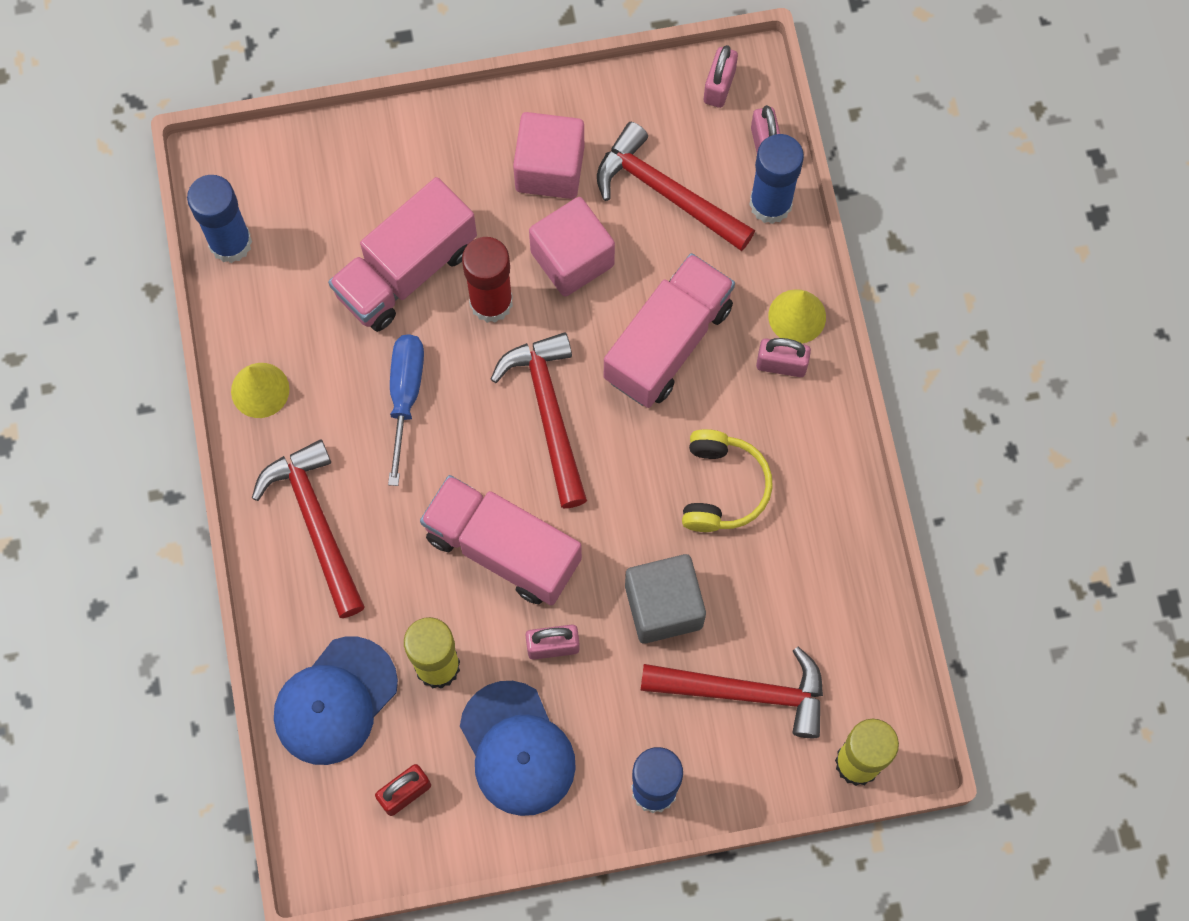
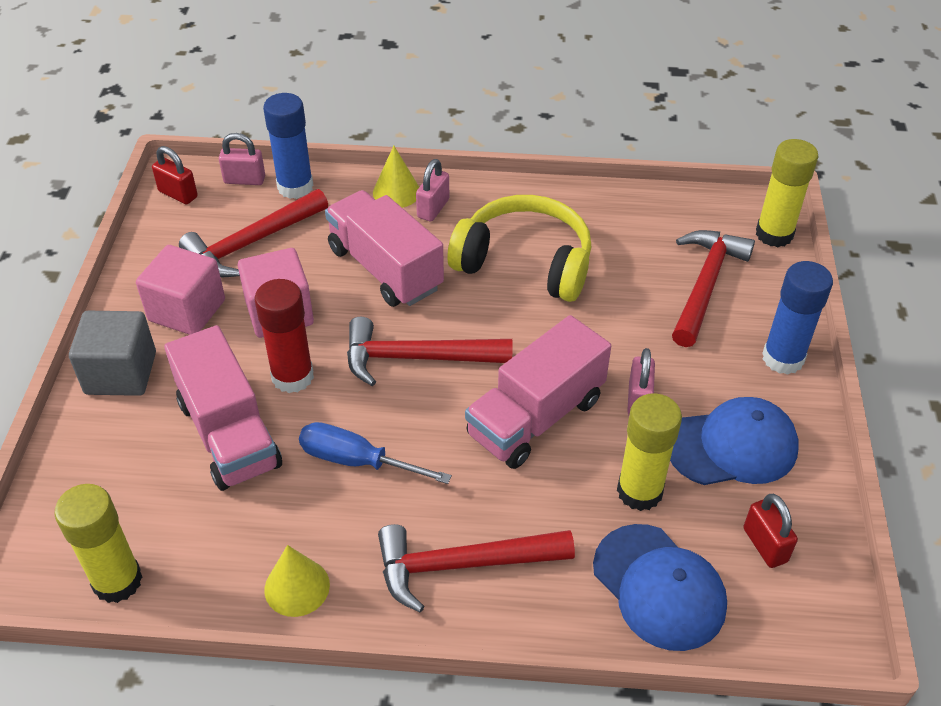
camera: 75 degrees left, 25 degrees down
(230, 243) = (117, 581): blue glue stick -> yellow glue stick
(663, 606) = (619, 319): grey cube -> grey cube (121, 373)
(719, 86) = (178, 194): pink padlock -> red padlock
(722, 487) = (525, 262): yellow headphones -> yellow headphones, size x1.56

